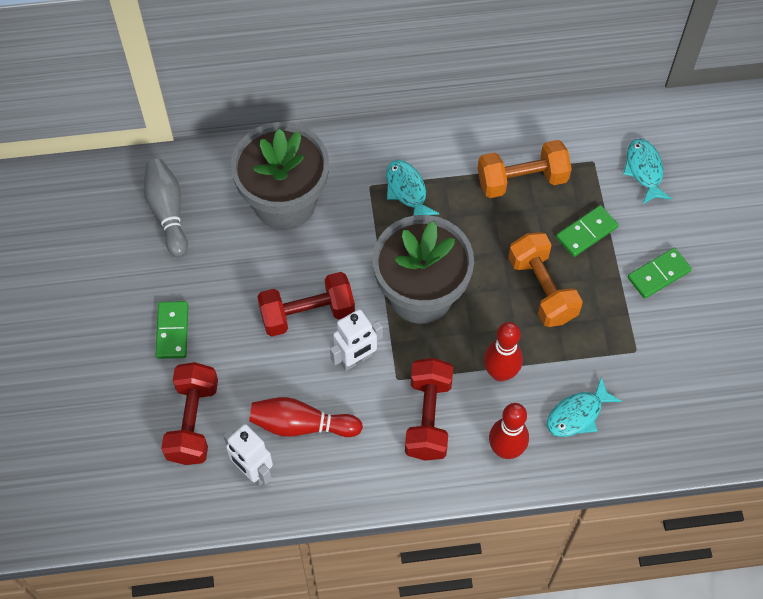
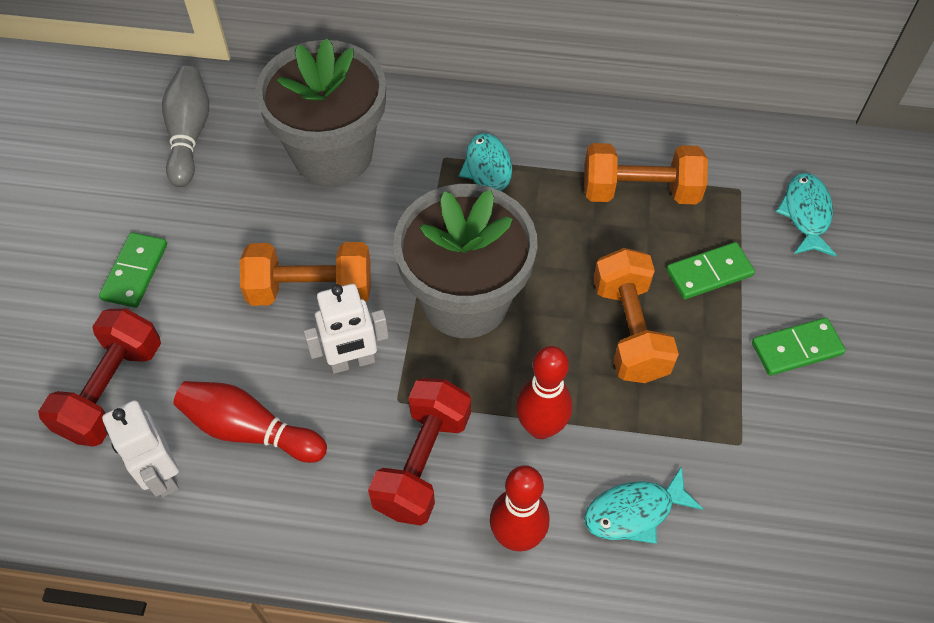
camera: 15 degrees right, 5 degrees down
(307, 313) = (311, 290): red dumbbell -> orange dumbbell

